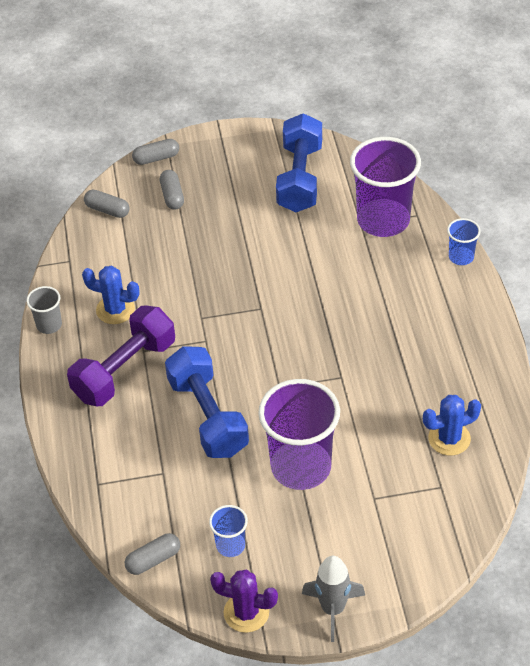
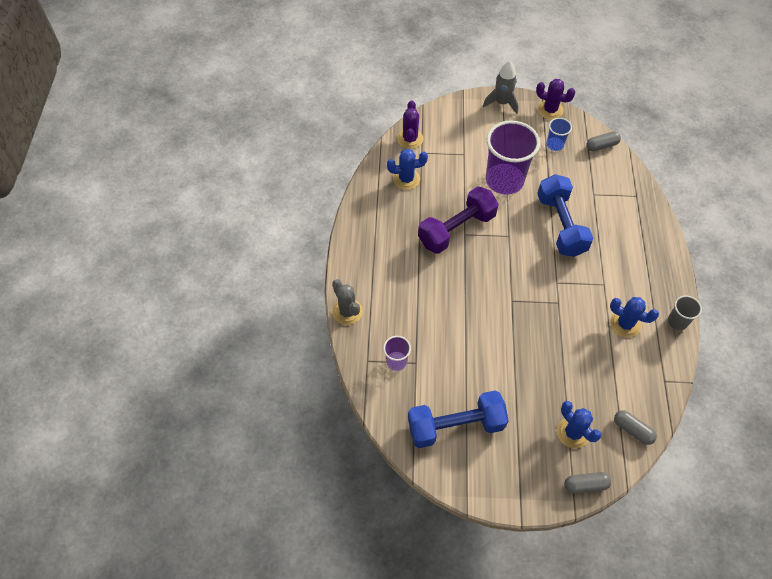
camera: 170 degrees left, 10 degrees up
(124, 370) = (618, 271): purple dumbbell -> purple dumbbell (456, 229)
(172, 196) = (573, 432): grey capsule -> blue cactus
(300, 178) = (455, 426): blue dumbbell -> blue dumbbell turned 60 degrees clockwise
(383, 220) = (396, 361): purple cup -> purple cup, size x0.47
(461, 257) = (347, 312): blue cup -> grey cactus
(467, 506) = (410, 139): none -> purple cactus

